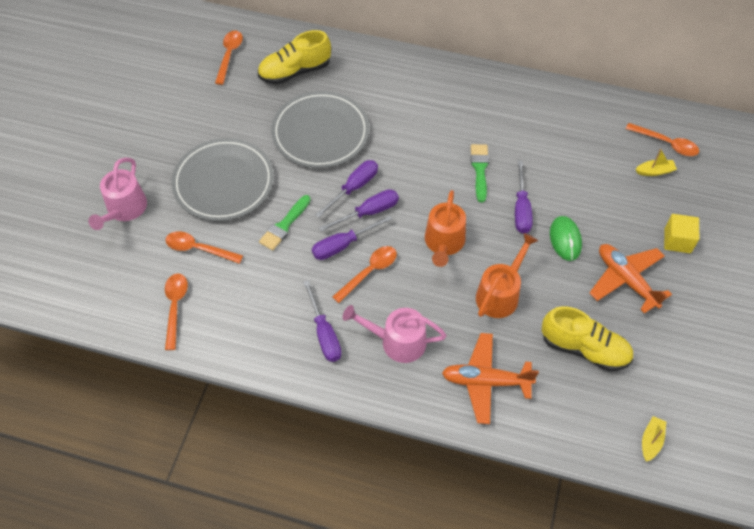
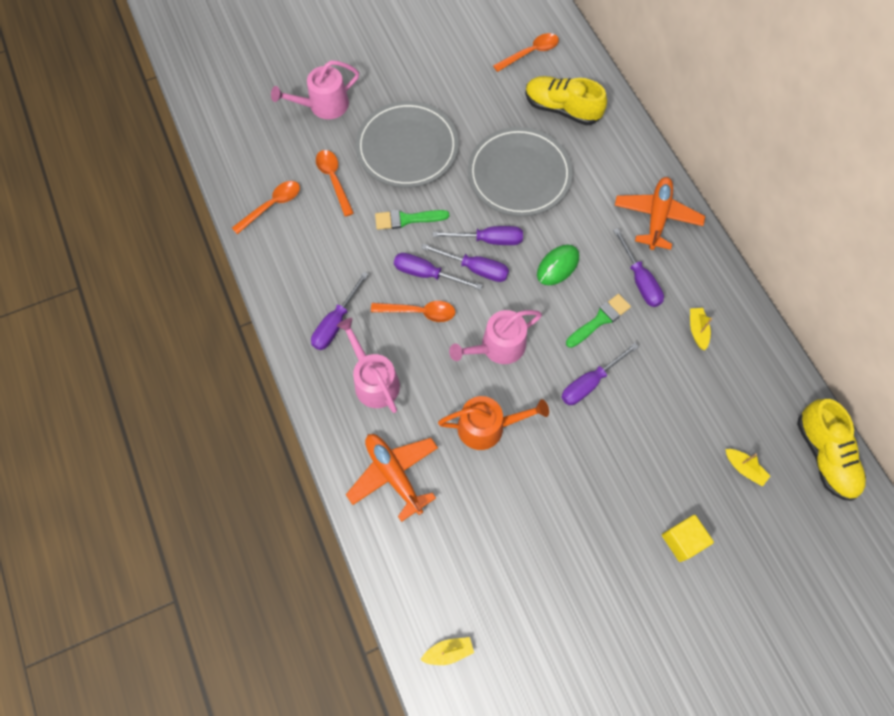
camera: 50 degrees right, 10 degrees up
(444, 243) = (498, 346): orange watering can -> pink watering can
(471, 126) = (639, 280): none -> purple screwdriver
(537, 123) = (697, 330): none -> yellow boat
(565, 239) = (592, 441): green mouse -> green mouse (557, 266)
(584, 348) = (493, 533): yellow shoe -> yellow shoe (824, 455)
(626, 280) = (596, 523): orange plane -> orange plane (657, 217)
(666, 143) = (788, 457): orange spoon -> none

